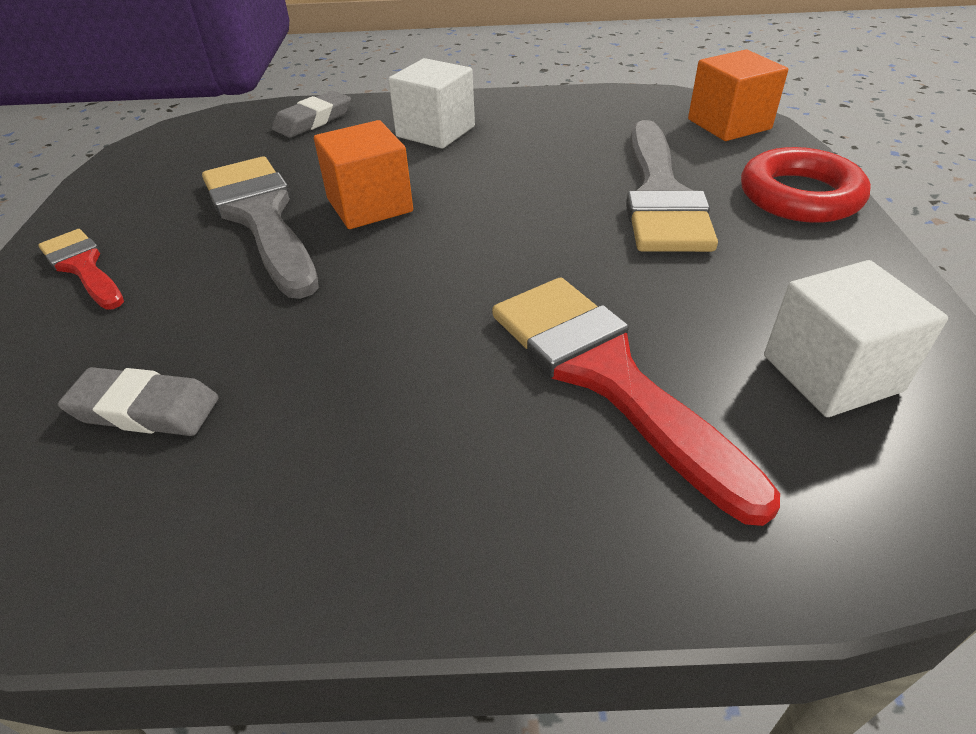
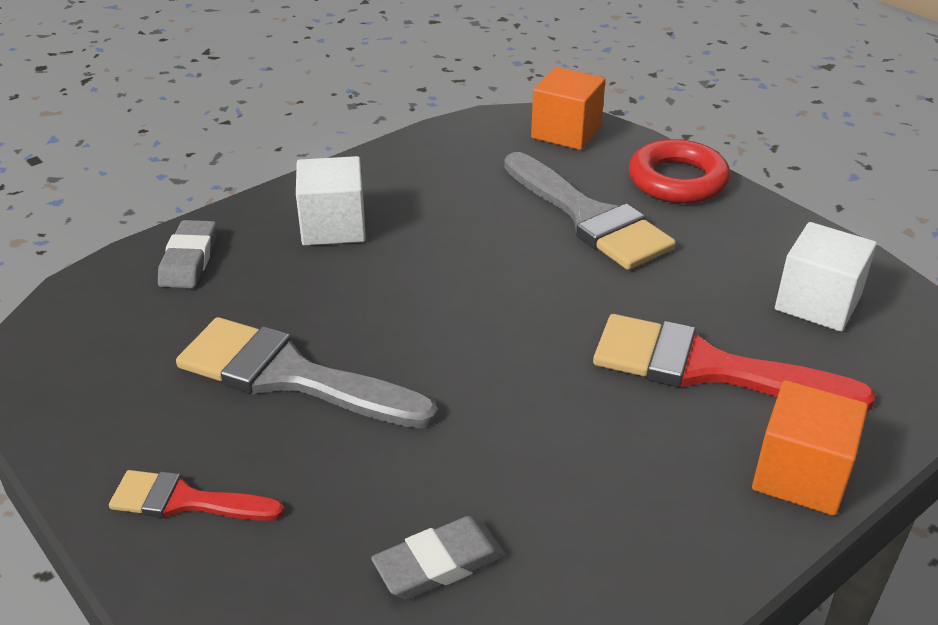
camera: 40 degrees left, 5 degrees down
(369, 205) = (374, 321): orange cube -> orange cube (800, 475)

